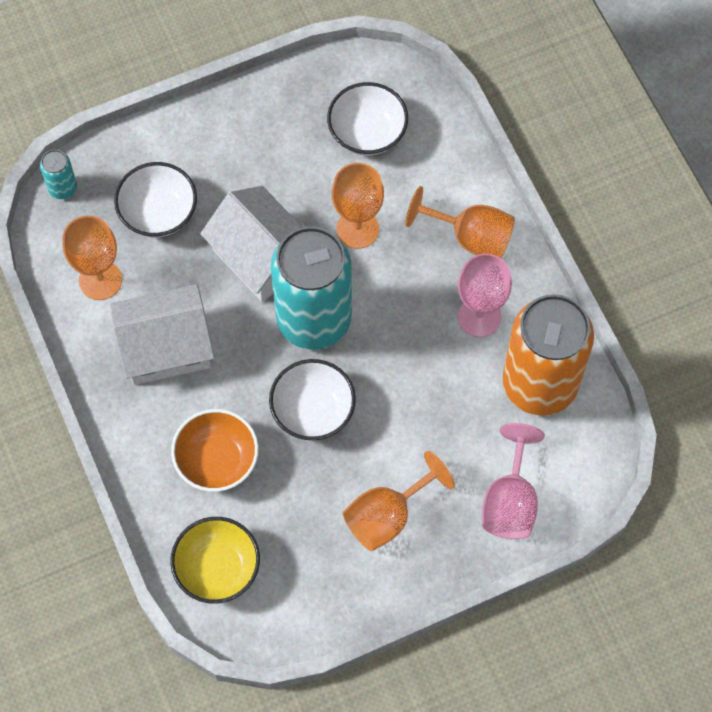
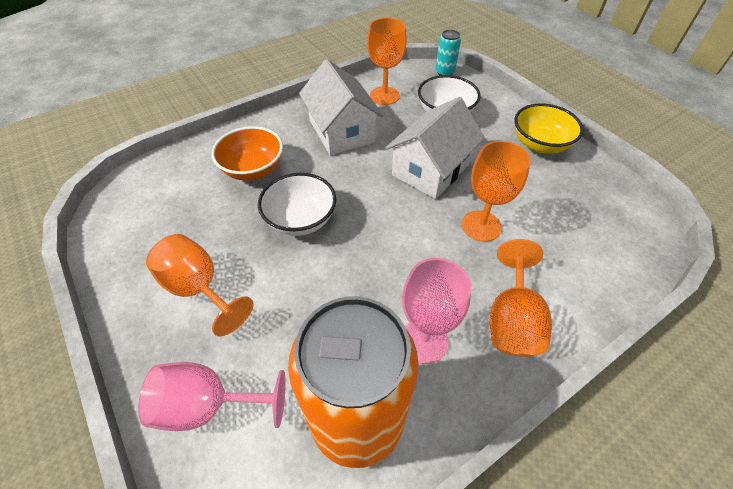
camera: 80 degrees right, 15 degrees down
(217, 568) = (163, 182): yellow bowl -> yellow bowl (540, 144)
(314, 319) = (385, 209): turquoise can -> none
(367, 133) = (578, 219): white bowl -> none

